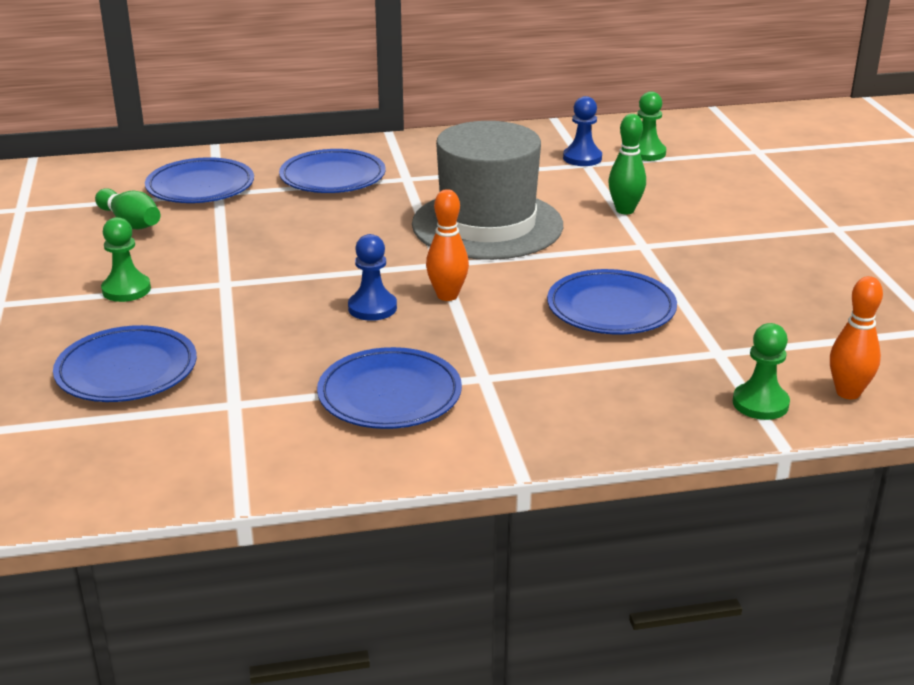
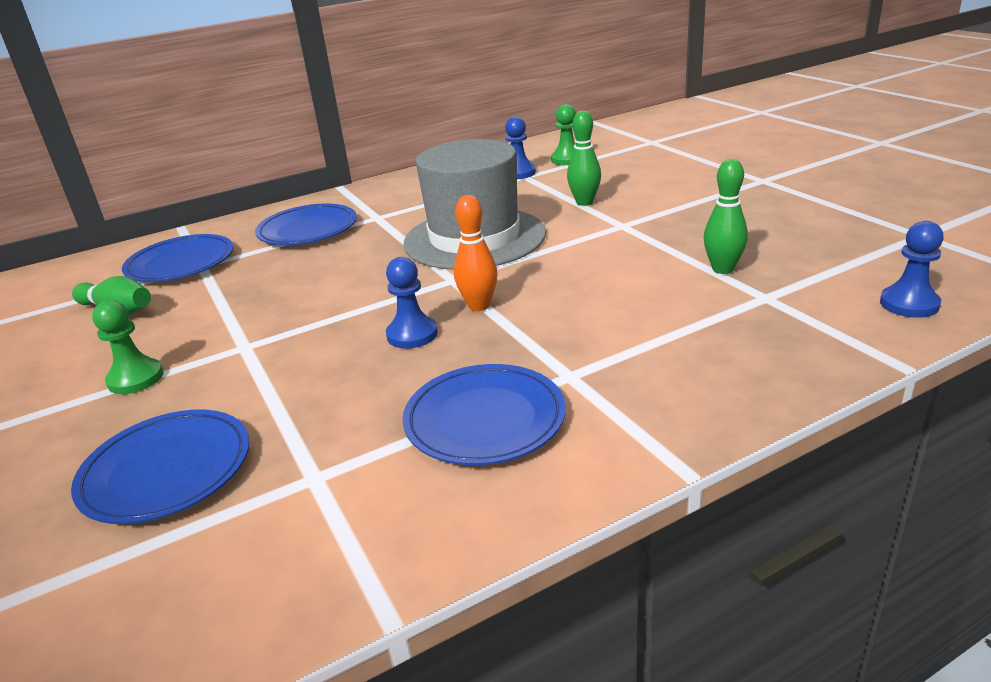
camera: 15 degrees left, 0 degrees up
(611, 308) = (638, 282): blue plate -> none
(702, 316) = (723, 269): none -> green bowling pin
(760, 403) = (846, 333): green pawn -> none
(848, 392) = (909, 304): orange bowling pin -> blue pawn

